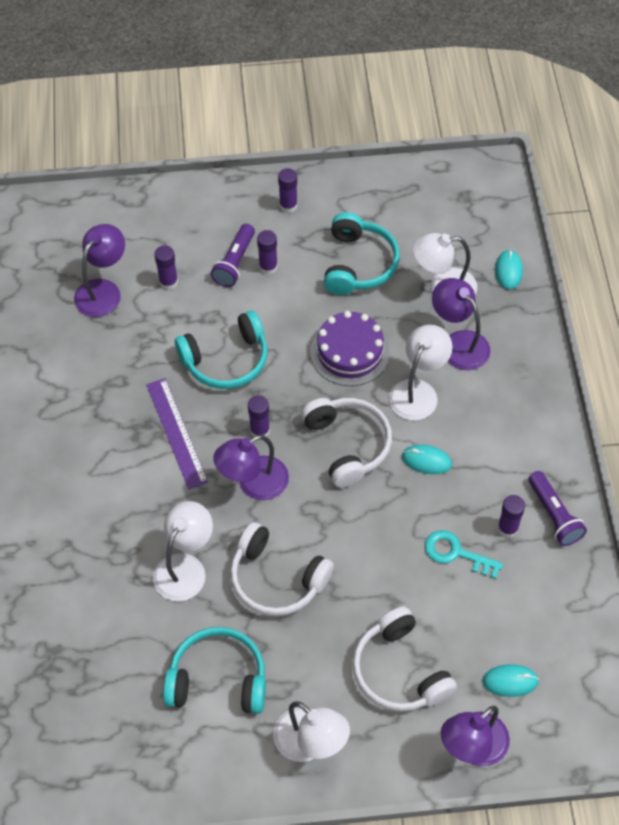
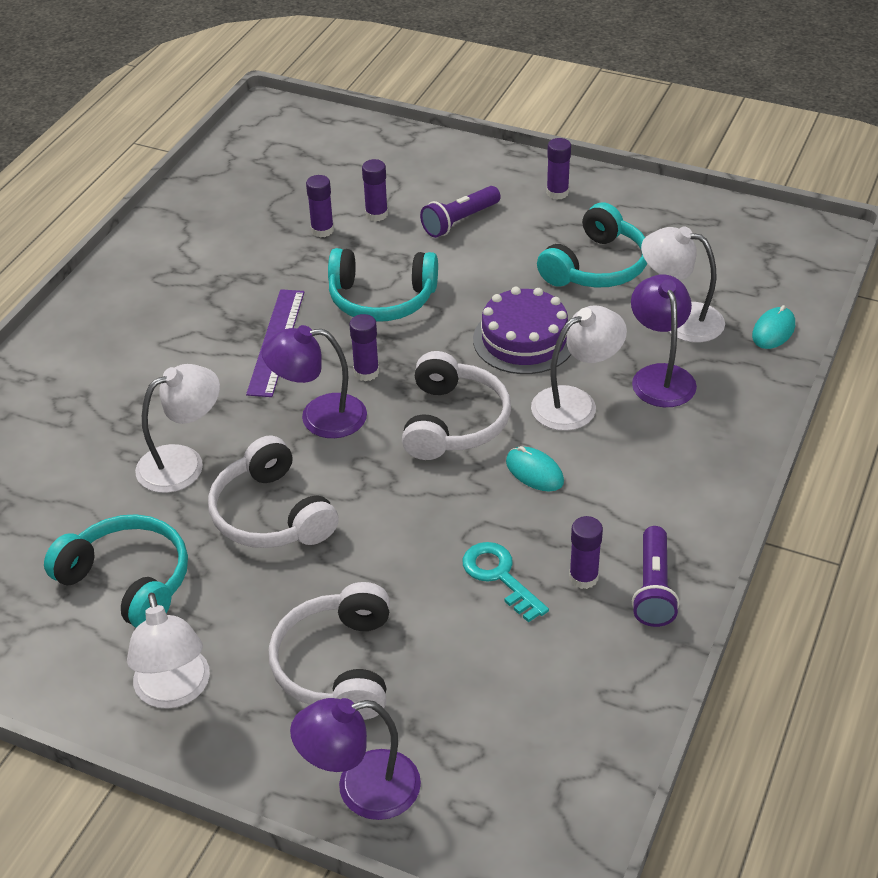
camera: 30 degrees right, 15 degrees down
(103, 290) = (304, 199): purple lamp -> none
(268, 267) = (493, 236): purple glue stick -> purple glue stick (322, 230)
(510, 681) = (464, 739): turquoise mouse -> none

